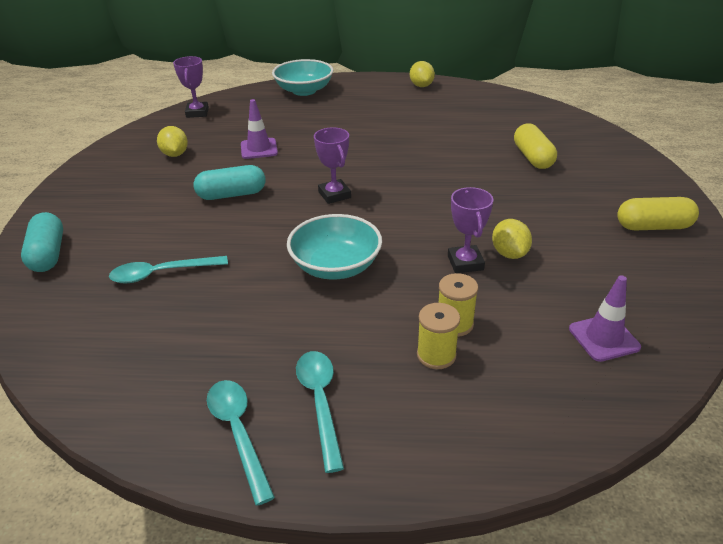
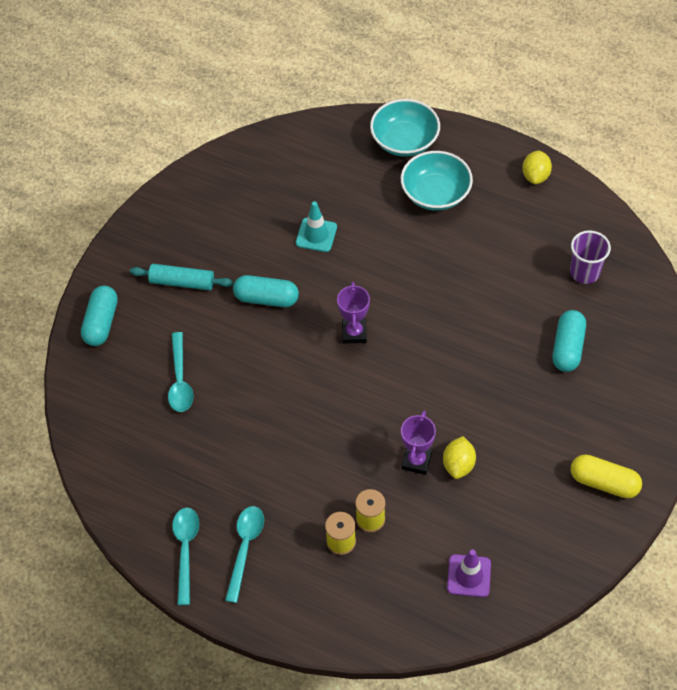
camera: 25 degrees right, 20 degrees up
(135, 205) = (182, 282): none -> turquoise rolling pin
(161, 273) = (180, 380): turquoise spoon -> turquoise spoon turned 105 degrees counterclockwise
(175, 154) = (237, 216): yellow lemon -> none
(197, 113) = (280, 146): purple trophy -> none
(259, 149) = (316, 235): purple traffic cone -> turquoise traffic cone
(335, 266) = (313, 424): turquoise bowl -> turquoise bowl (435, 193)
(504, 118) = (584, 272): none -> purple cup
(532, 157) = (567, 347): yellow capsule -> turquoise capsule

